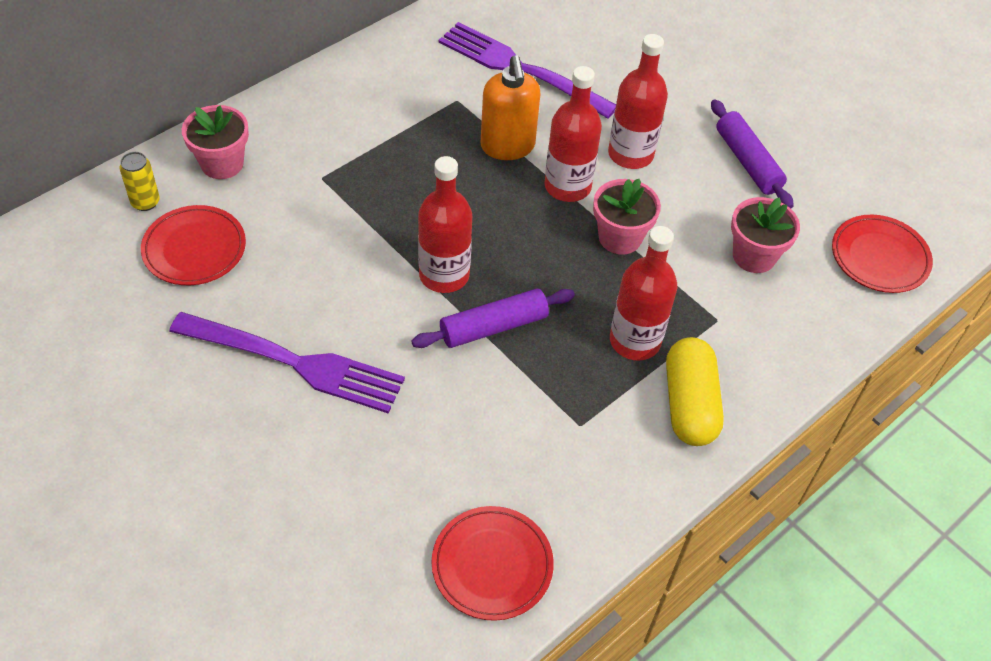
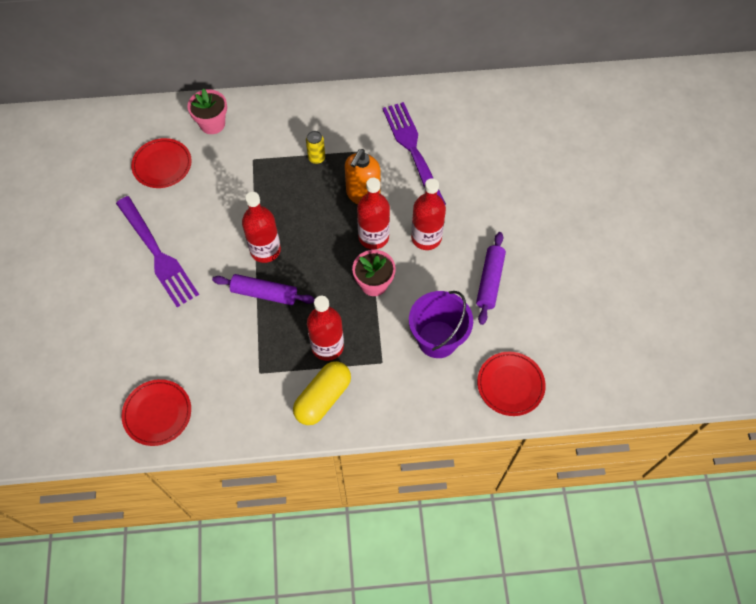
camera: 40 degrees right, 10 degrees up
(145, 202) = (161, 126): yellow can -> yellow can (316, 158)
(754, 256) = (437, 339): pink flower pot -> purple bucket

